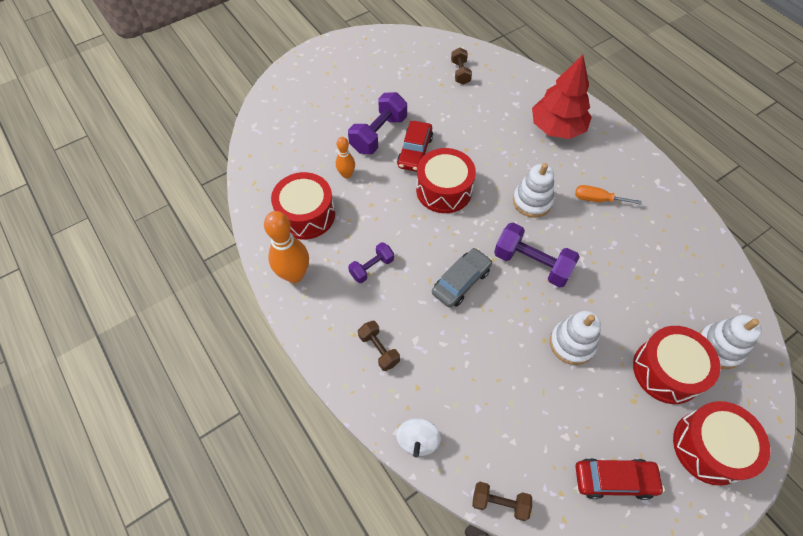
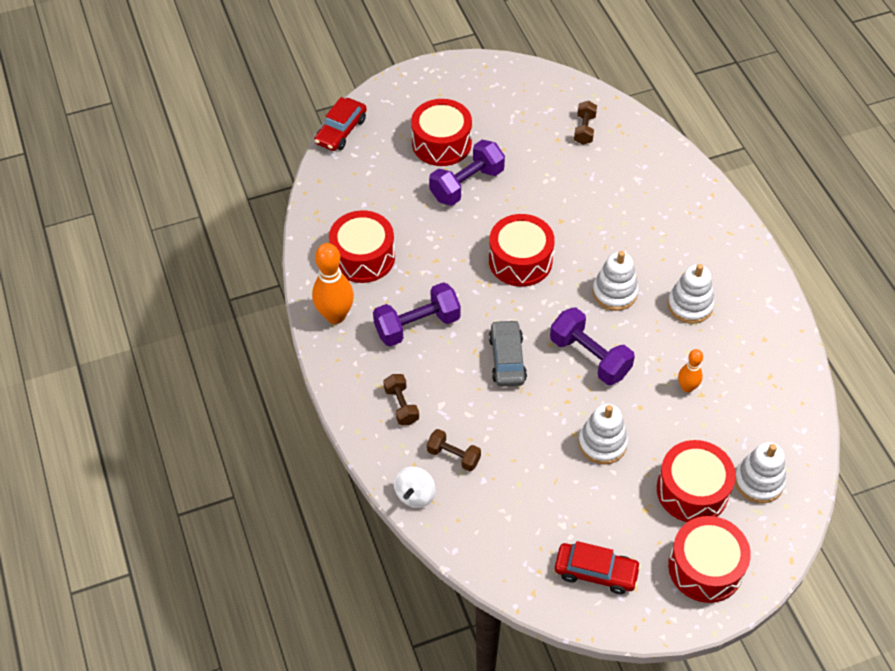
camera: 15 degrees right, 5 degrees down
(346, 174) = (418, 222): orange bowling pin -> orange bowling pin (687, 387)
(347, 104) = (441, 143): none -> red drum
(372, 268) = (417, 325): purple dumbbell -> purple dumbbell, size x1.70
(415, 152) = (501, 212): red car -> red car (341, 131)
(461, 282) = (507, 359): grey car -> grey car turned 60 degrees counterclockwise
(499, 502) = (476, 564): brown dumbbell -> brown dumbbell (453, 456)
(557, 128) = (675, 216): red tree -> none
(597, 199) = (690, 305): orange screwdriver -> white stacking toy

